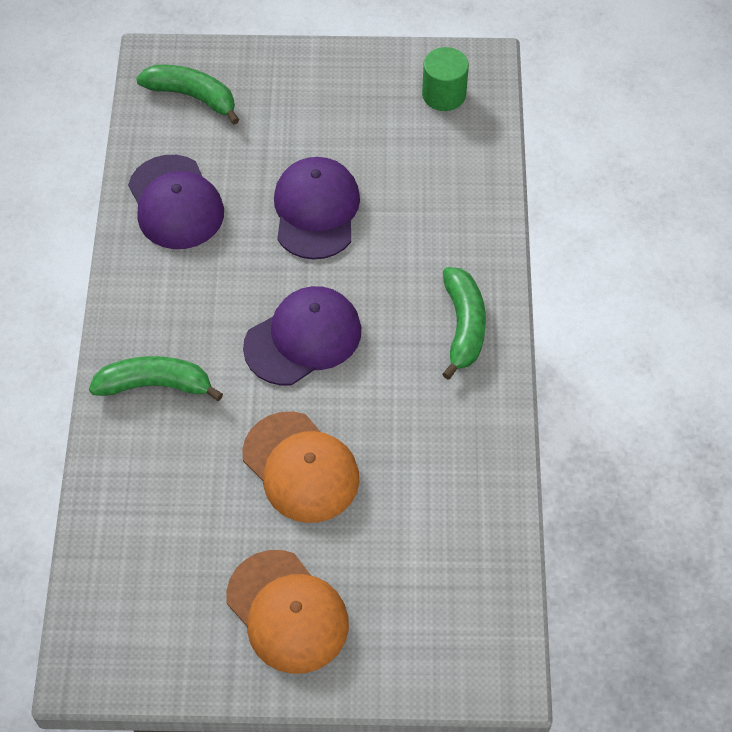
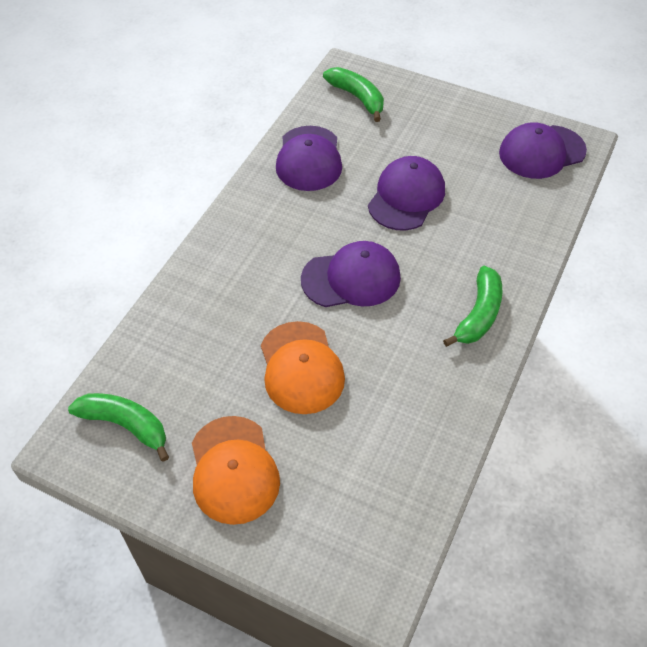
camera: 25 degrees right, 5 degrees down
(155, 385) = (228, 270): green banana -> green banana (125, 425)
(444, 94) = (541, 152): green cylinder -> purple cap

